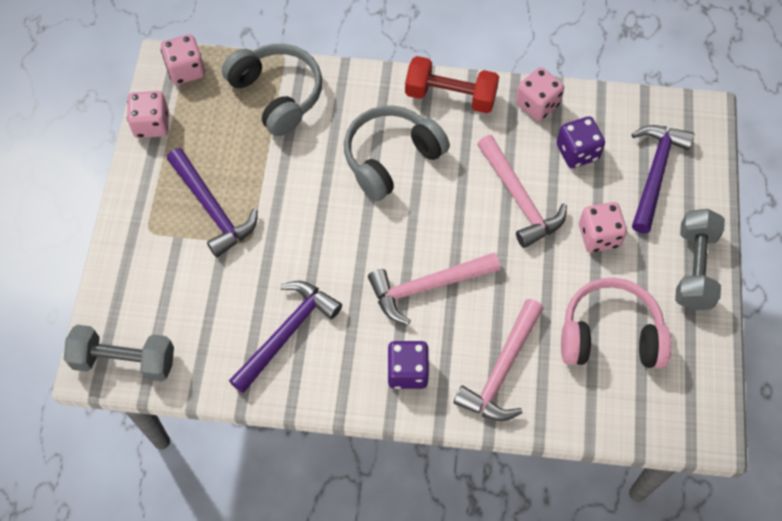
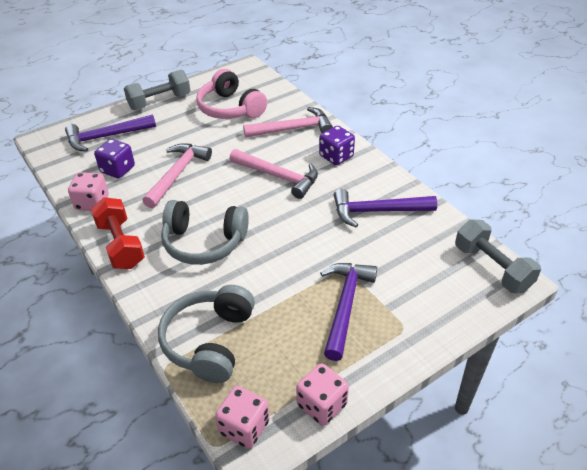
camera: 130 degrees left, 20 degrees down
(599, 236) = (172, 136): pink dice -> none

